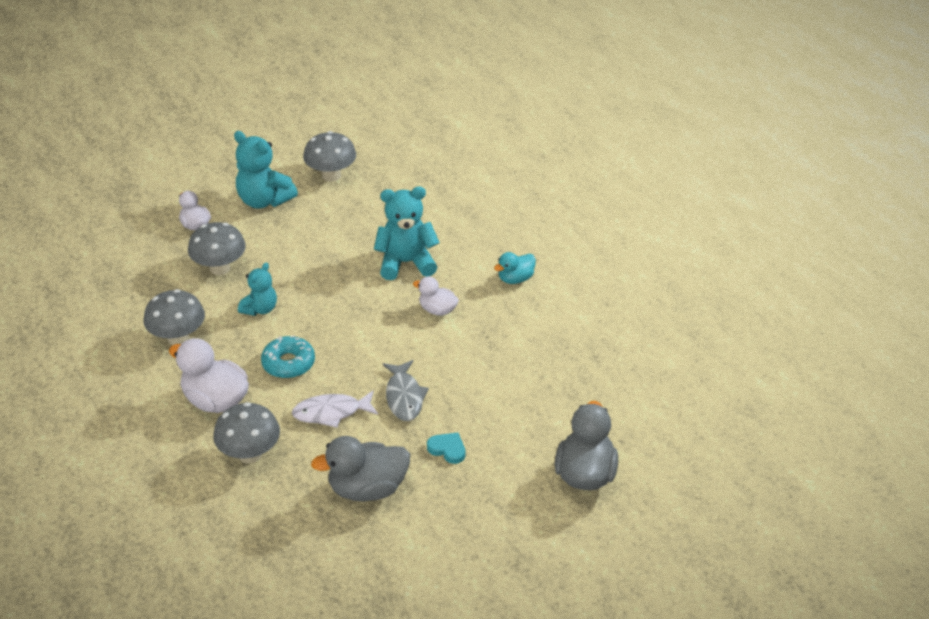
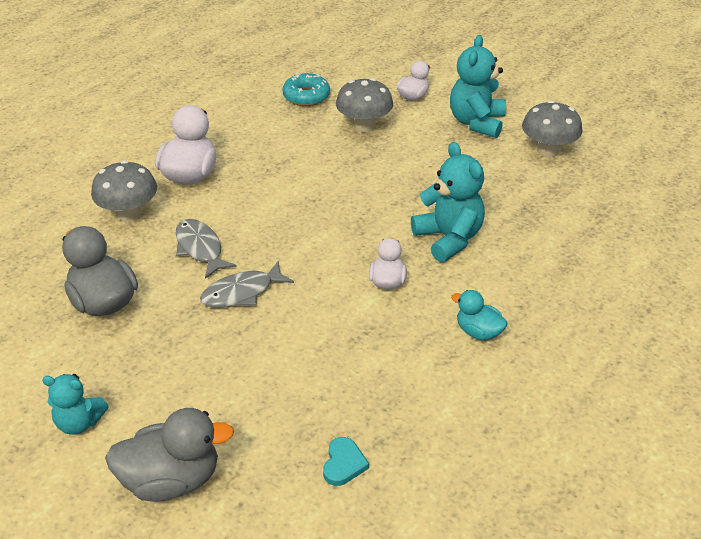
camera: 70 degrees right, 0 degrees up
(178, 338) = (260, 132): grey mushroom -> none
(260, 309) = (322, 164): turquoise teddy bear -> turquoise teddy bear (79, 422)
(288, 363) = (256, 203): turquoise donut -> turquoise donut (306, 96)
(331, 413) = (200, 248): white fish -> grey fish
(447, 449) = (176, 346): turquoise heart -> turquoise heart (343, 464)

